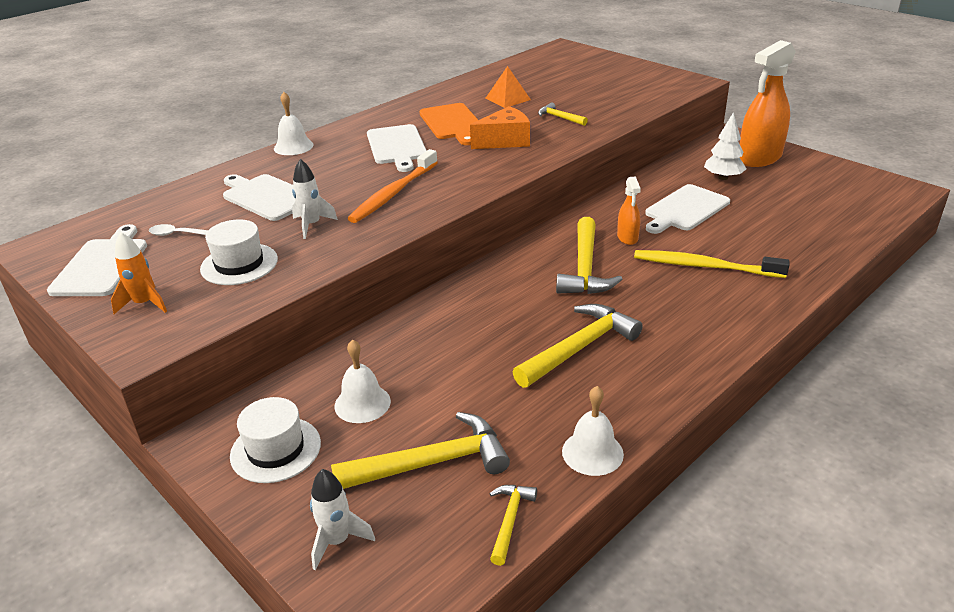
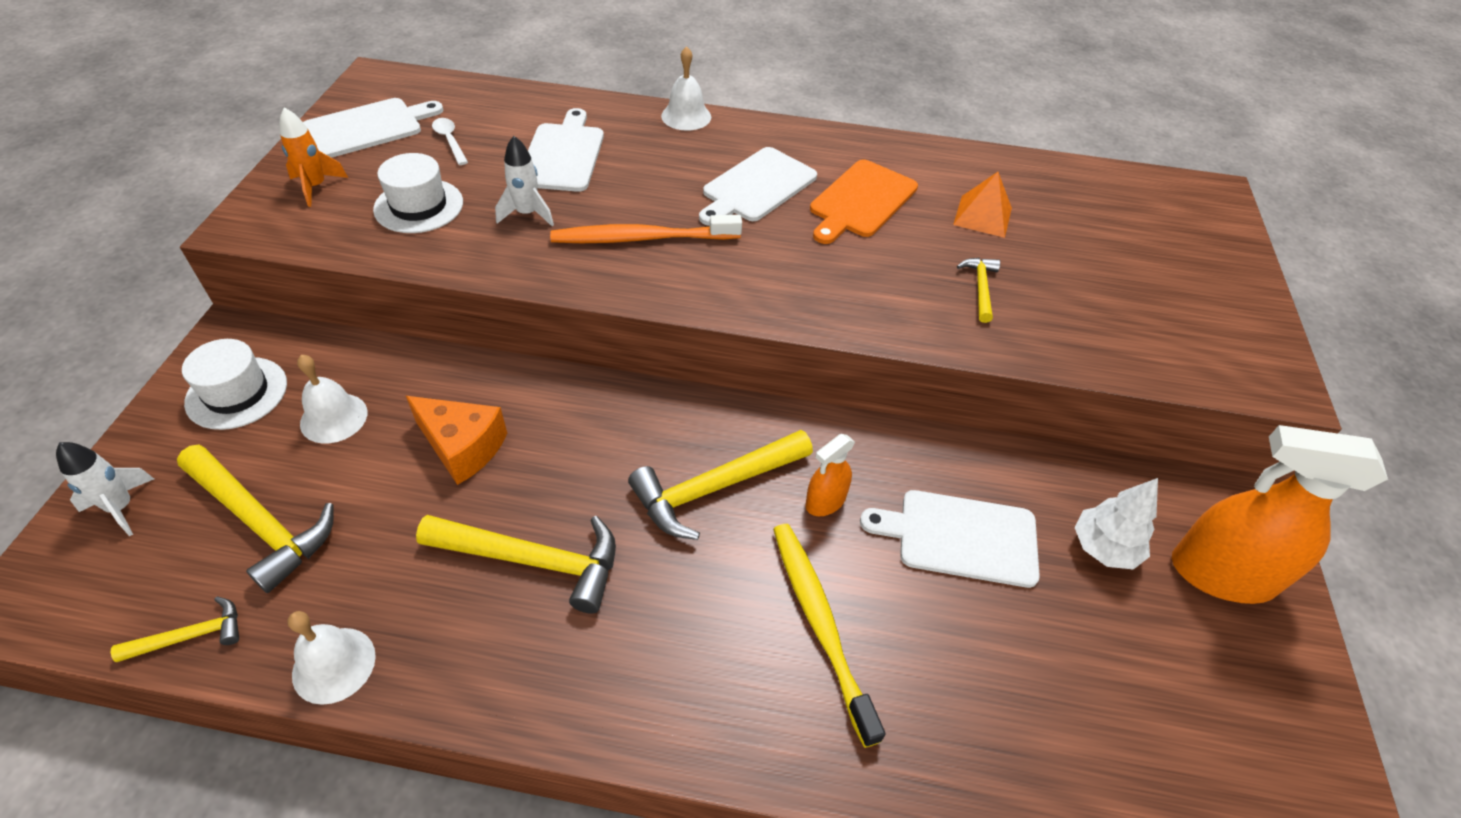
camera: 50 degrees right, 15 degrees up
(505, 141) = (858, 268): orange cheese -> orange cheese (462, 447)

